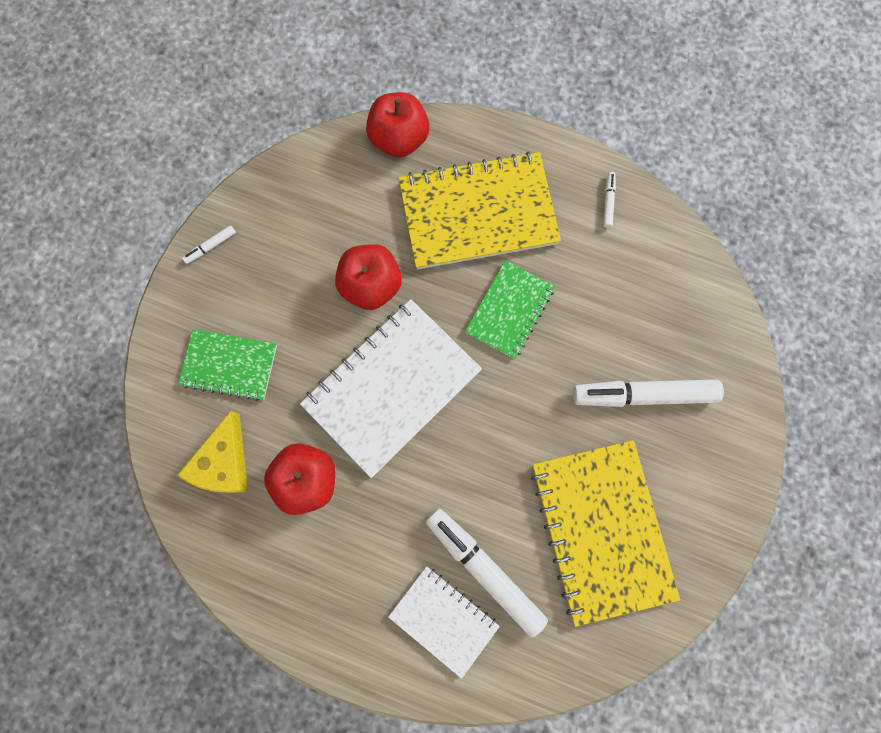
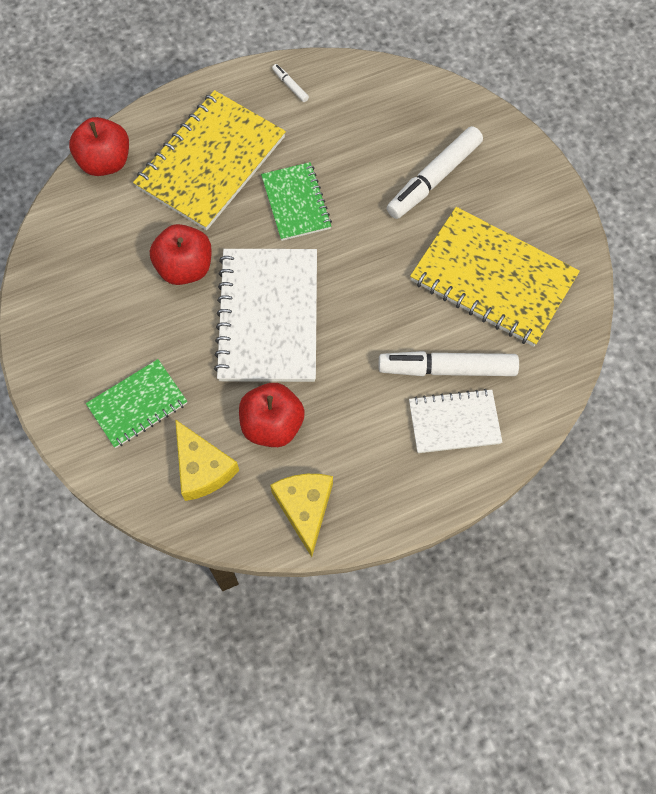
camera: 45 degrees left, 10 degrees down
(210, 246) = (39, 342): white marker -> none
(263, 571) = (305, 508): none -> yellow cheese

